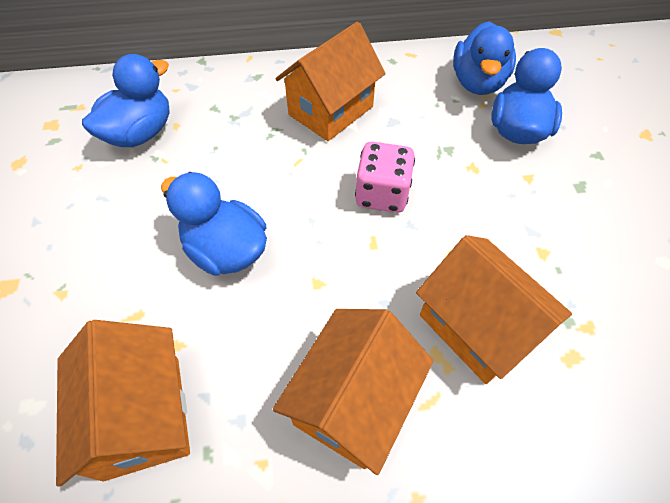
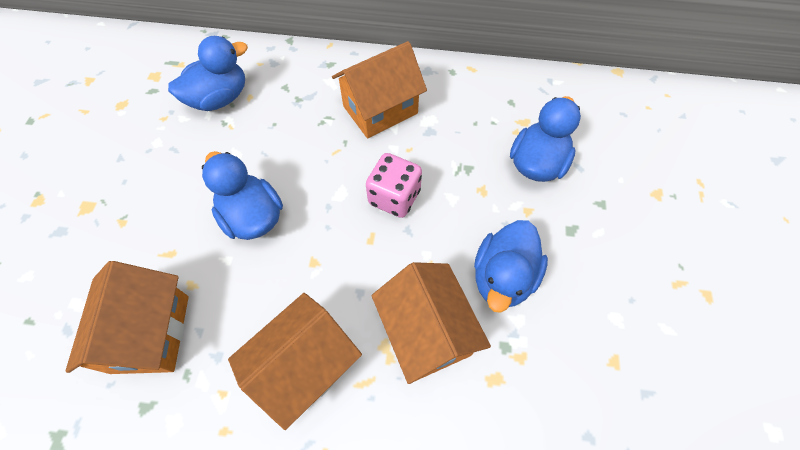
camera: 15 degrees right, 5 degrees up
(477, 83) = (520, 109): blue duck -> blue duck (503, 277)

